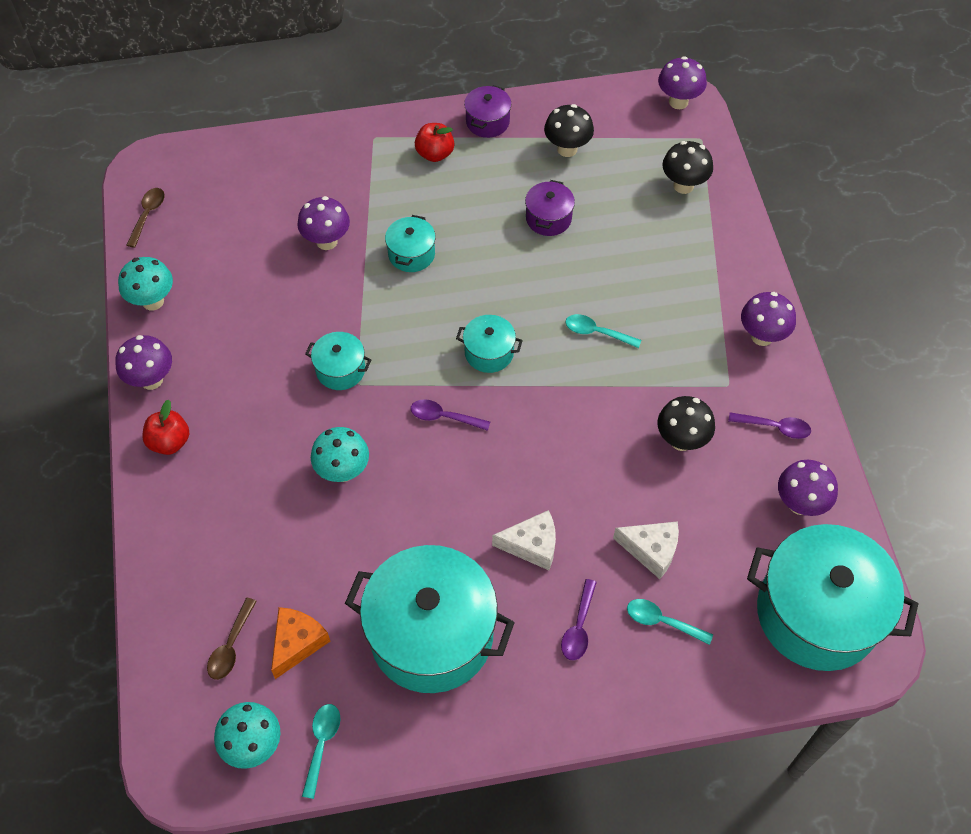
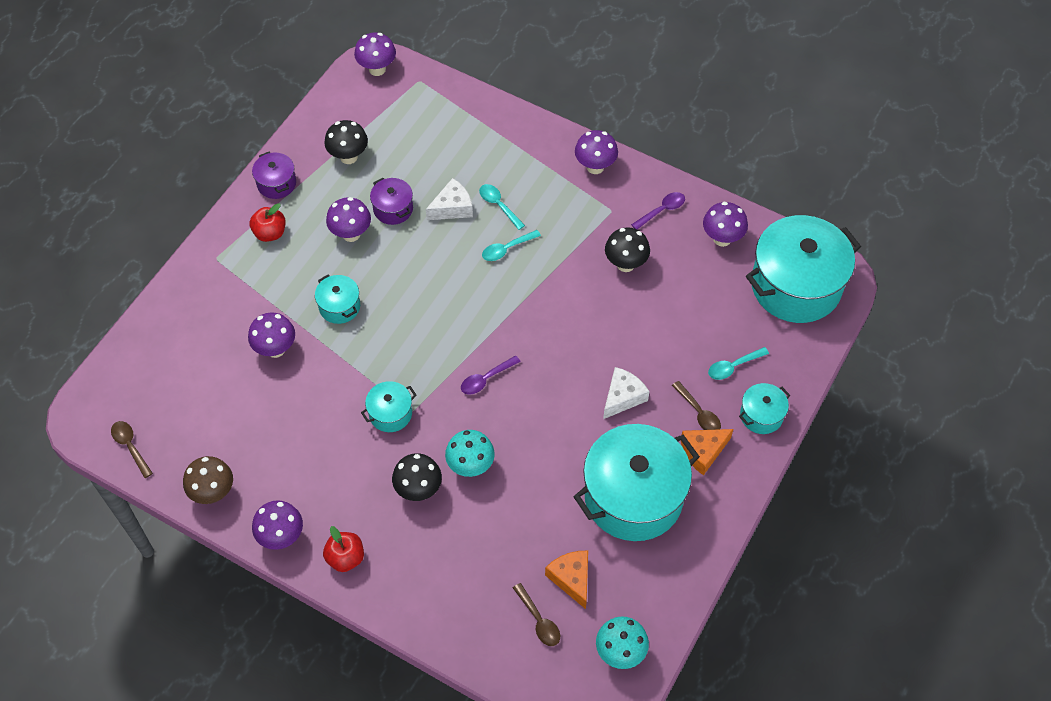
camera: 50 degrees left, 0 degrees up
(153, 301) = (213, 493): turquoise mushroom -> brown mushroom
(322, 744) = (653, 611): turquoise spoon -> turquoise spoon (498, 205)
(489, 352) = (462, 318): turquoise pot -> turquoise pot (761, 415)
(492, 208) = (351, 234): none -> purple mushroom
(538, 663) = (703, 452): none -> orange cheese
(578, 627) = (699, 413): purple spoon -> brown spoon
(651, 550) = (683, 337): white cheese -> white cheese (452, 208)
(683, 185) = (445, 118): black mushroom -> black mushroom (418, 490)

